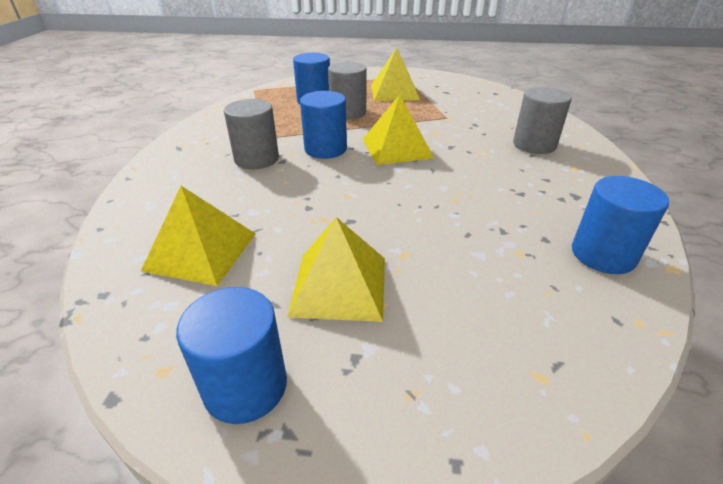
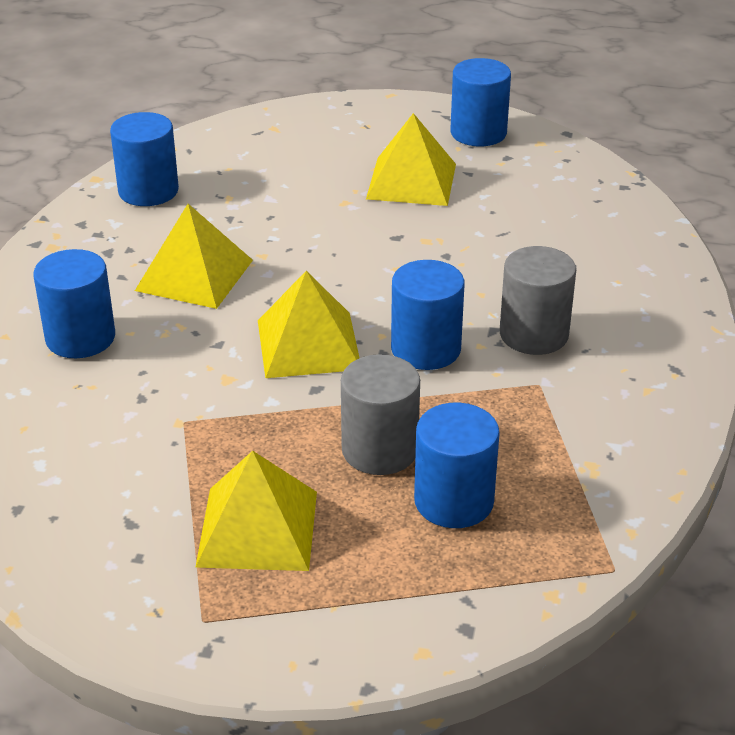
camera: 175 degrees left, 0 degrees up
(201, 251) = (553, 214): yellow pyramid -> yellow pyramid (194, 275)
(534, 145) = (80, 338): grey cylinder -> blue cylinder

